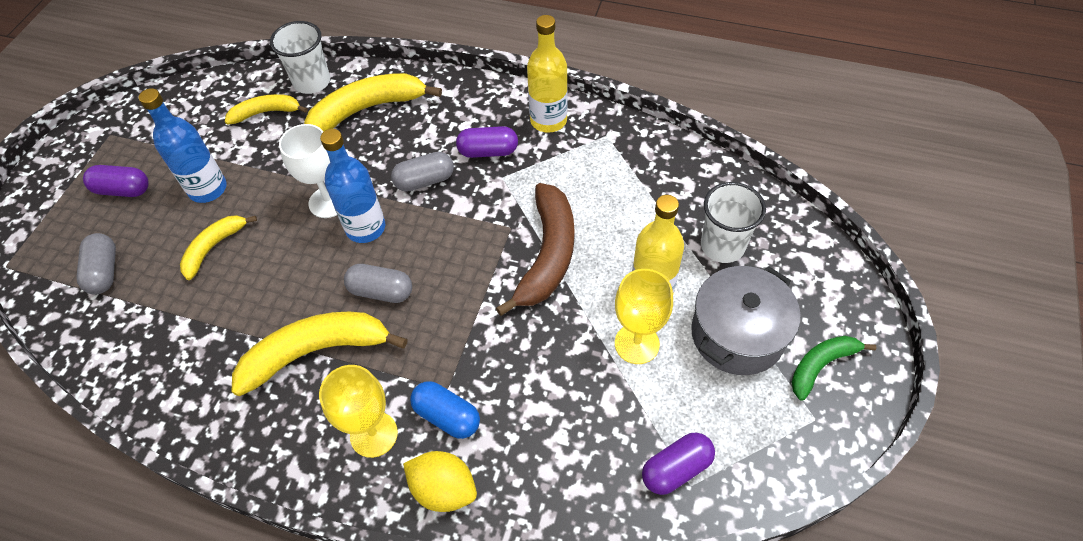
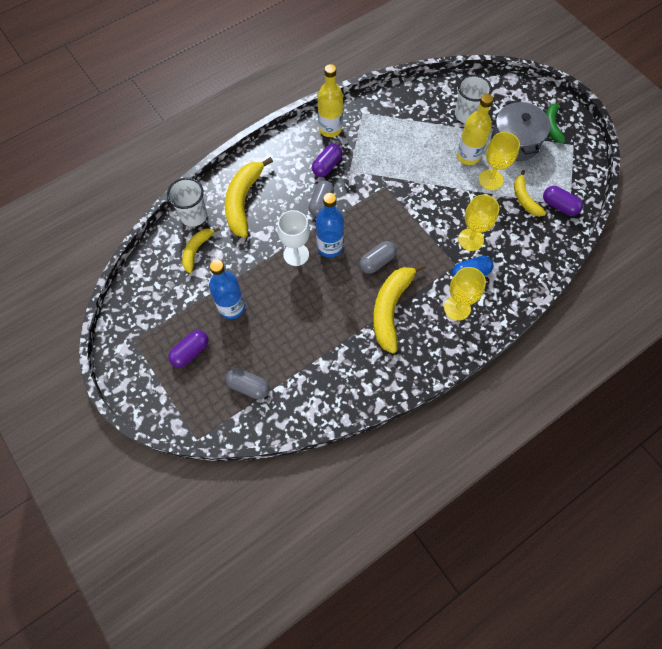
camera: 55 degrees left, 10 degrees up
(213, 247) = (279, 324): yellow banana -> yellow banana (524, 199)
(444, 489) = (506, 295): yellow lemon -> none
(507, 381) = (470, 239): none -> yellow goblet
(548, 255) = (414, 181): brown banana -> none
(676, 469) = (559, 206): purple capsule -> purple capsule turned 60 degrees counterclockwise

